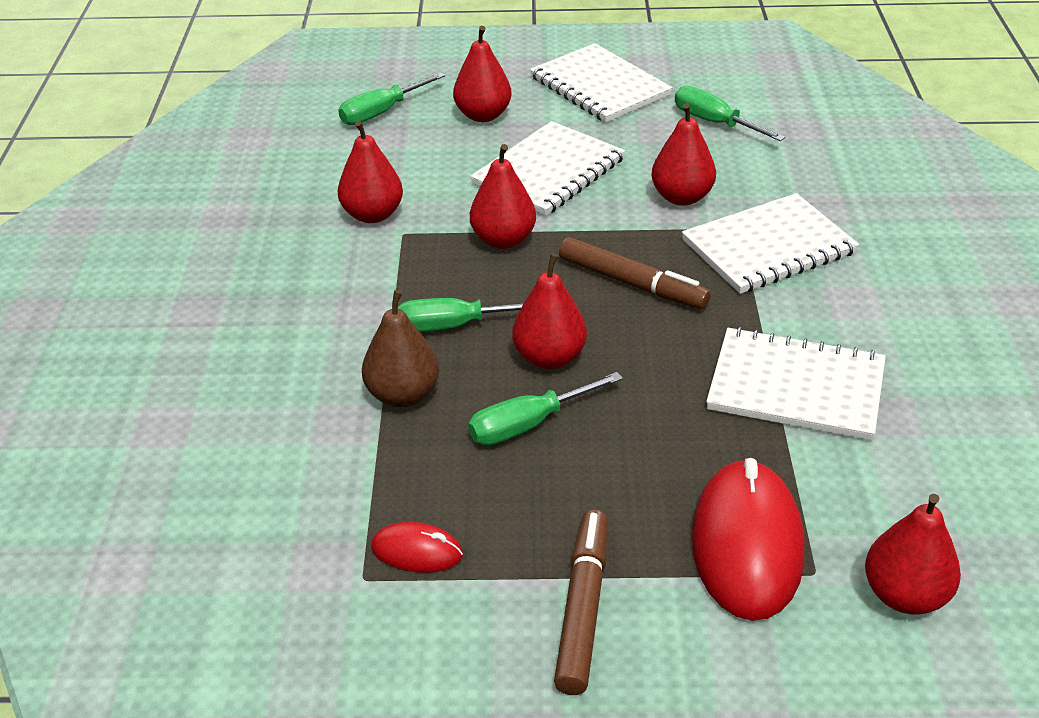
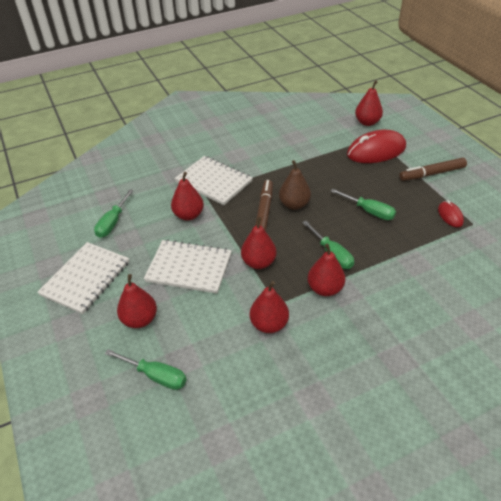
camera: 115 degrees left, 5 degrees up
(403, 395) = (385, 252): brown pear -> brown pear (294, 204)
(549, 357) = (328, 219): red pear -> red pear (325, 289)
(796, 387) = (296, 157): white notebook -> none

